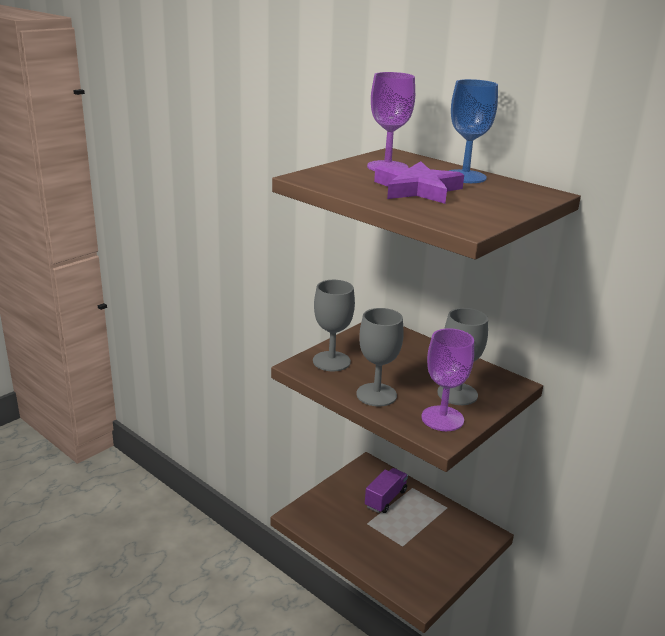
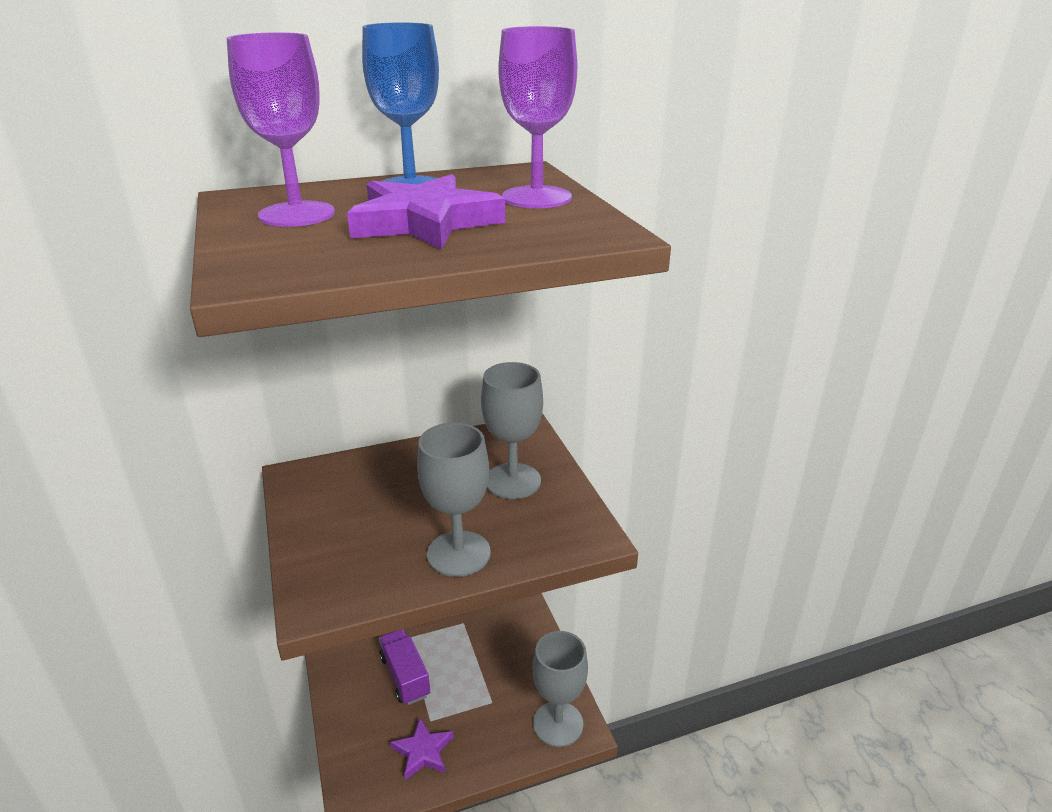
camera: 60 degrees left, 5 degrees up
(331, 361) = (335, 563): grey goblet -> grey goblet (558, 724)
(345, 529) = (423, 751): none -> purple star
(442, 418) = (555, 517): purple goblet -> purple goblet (536, 197)

